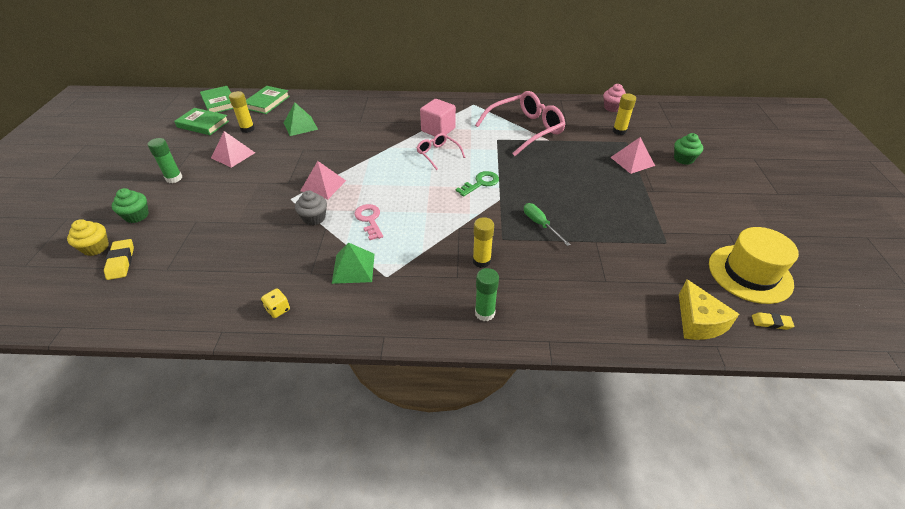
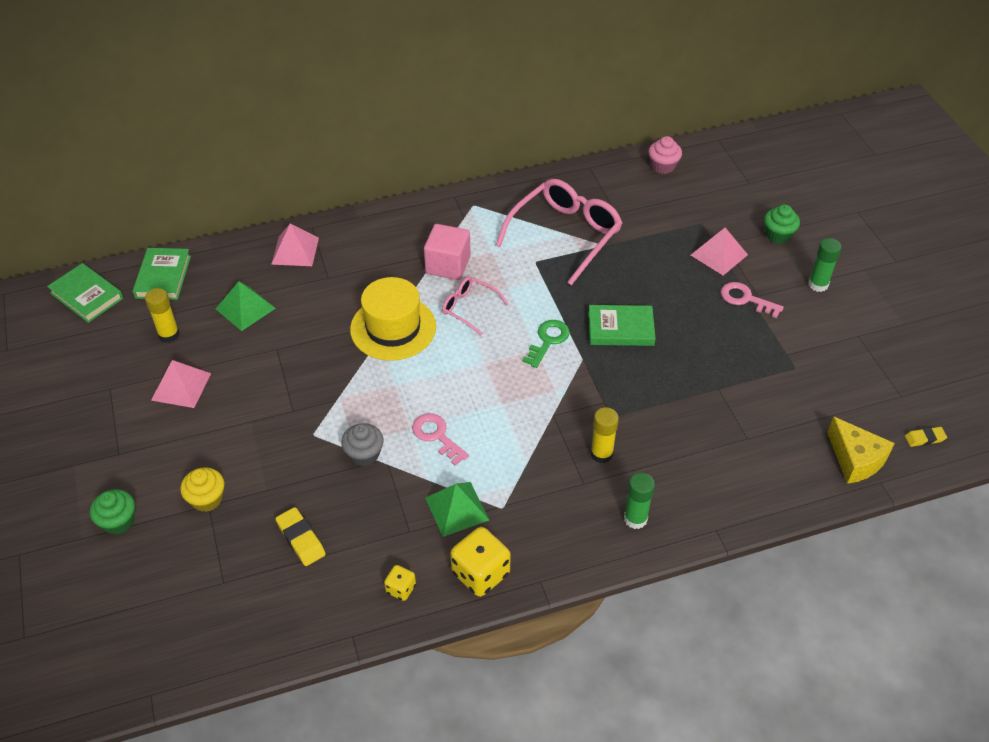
camera: 20 degrees left, 5 degrees up
(96, 247) = (101, 583): yellow cupcake -> yellow cupcake (207, 499)
(121, 262) = (154, 591): yellow eraser -> yellow eraser (301, 539)
(174, 178) = (123, 449): green glue stick -> green glue stick (818, 284)
(203, 124) = (92, 344): green book -> green book (620, 329)
(323, 185) = (344, 401): pink pyramid -> pink pyramid (295, 250)
(342, 317) = (480, 573): none -> yellow dice
(540, 224) = (647, 383): green screwdriver -> none
(619, 131) = (686, 207): yellow glue stick -> none
(642, 191) = (746, 299): none -> pink key
(749, 273) = (891, 383): yellow hat -> yellow hat (393, 328)

